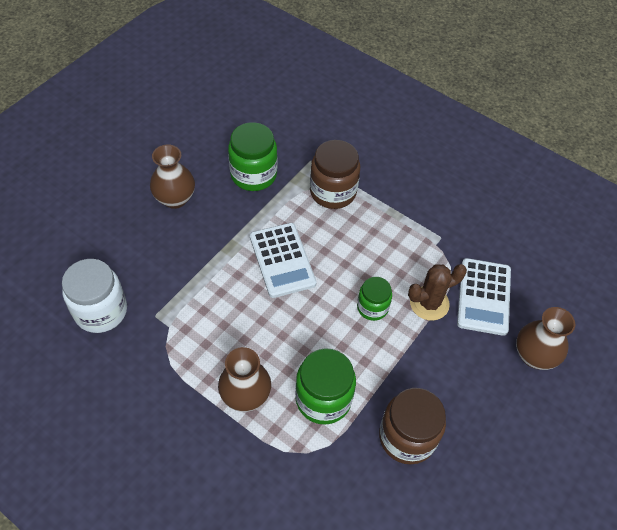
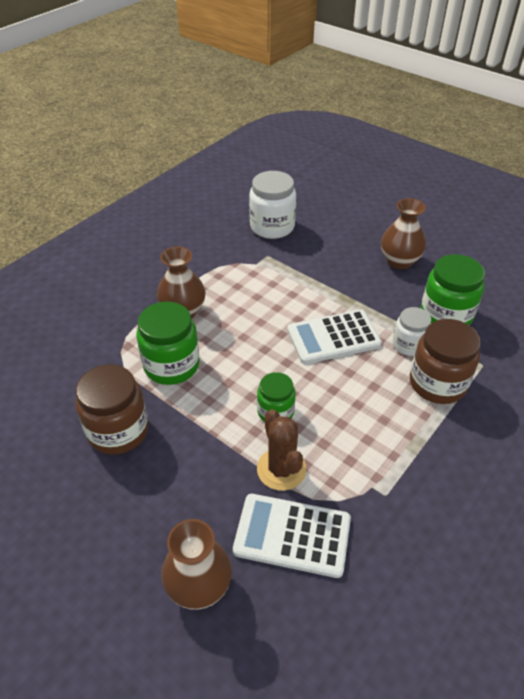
camera: 95 degrees right, 10 degrees down
(290, 205) = (408, 345): none -> white jar

